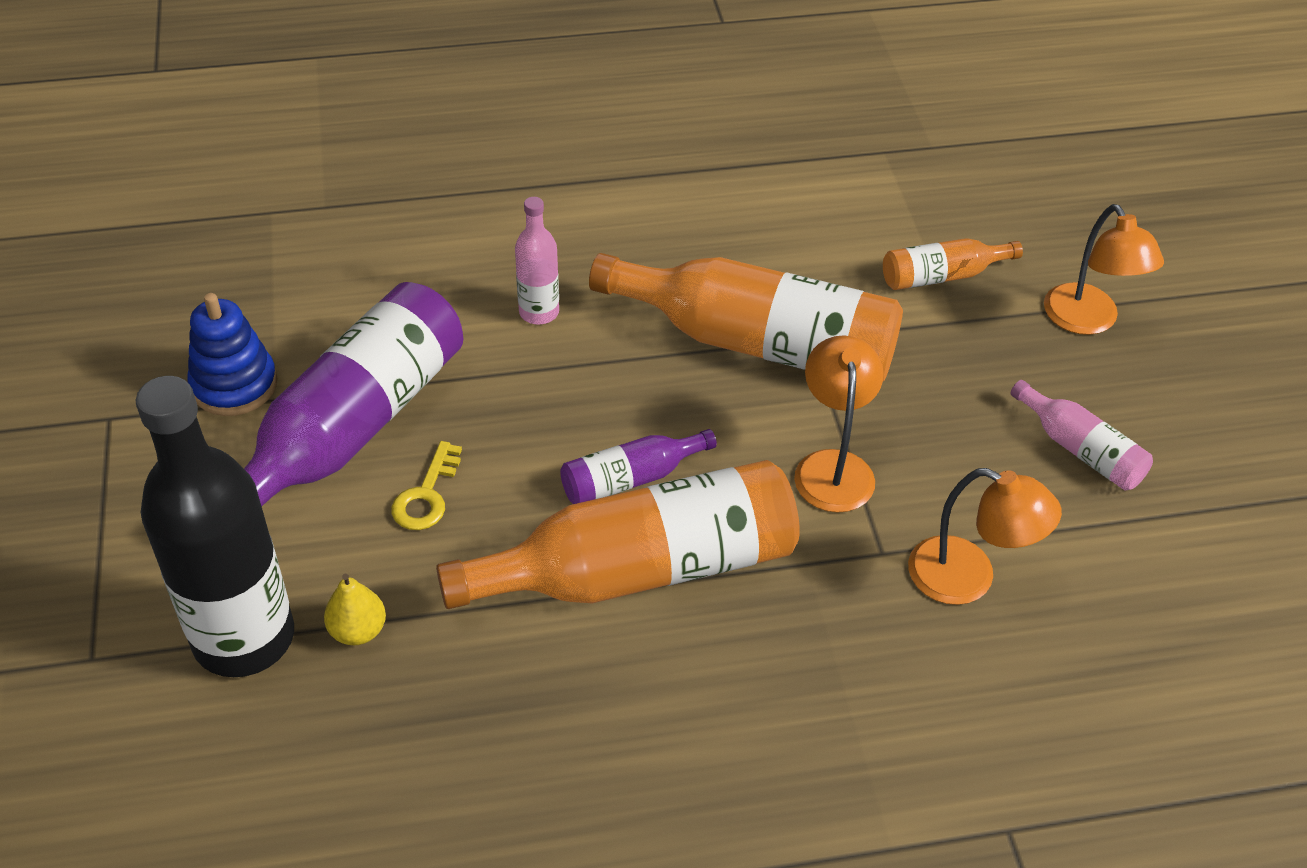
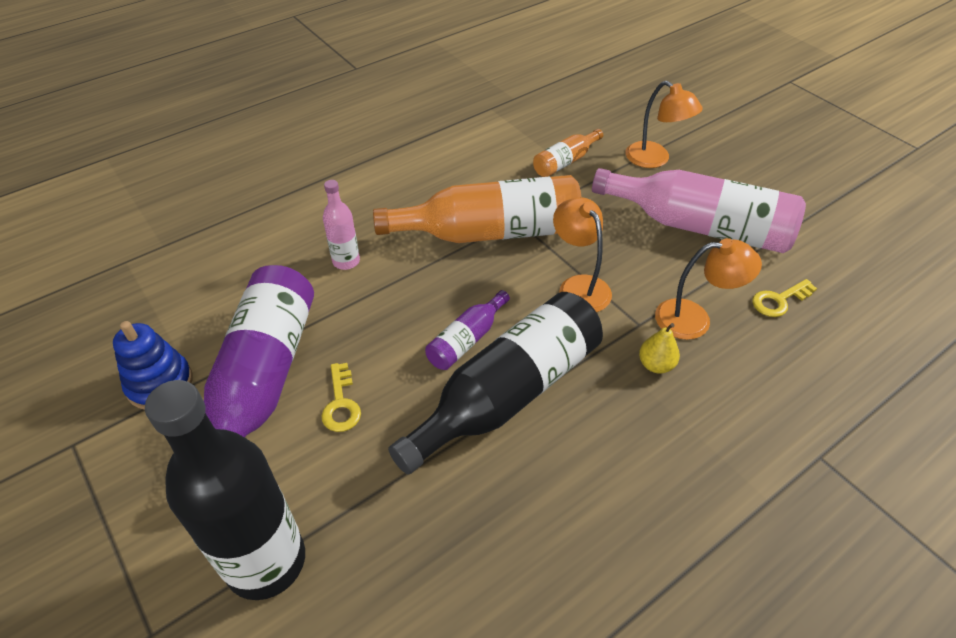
camera: 25 degrees left, 0 degrees up
(358, 631) = (347, 517): yellow pear -> yellow pear (655, 365)
(640, 569) = (508, 393): orange bottle -> black bottle
(1080, 450) = (699, 227): pink bottle -> pink bottle, size x2.10
(1121, 603) = (779, 300): none -> yellow key

